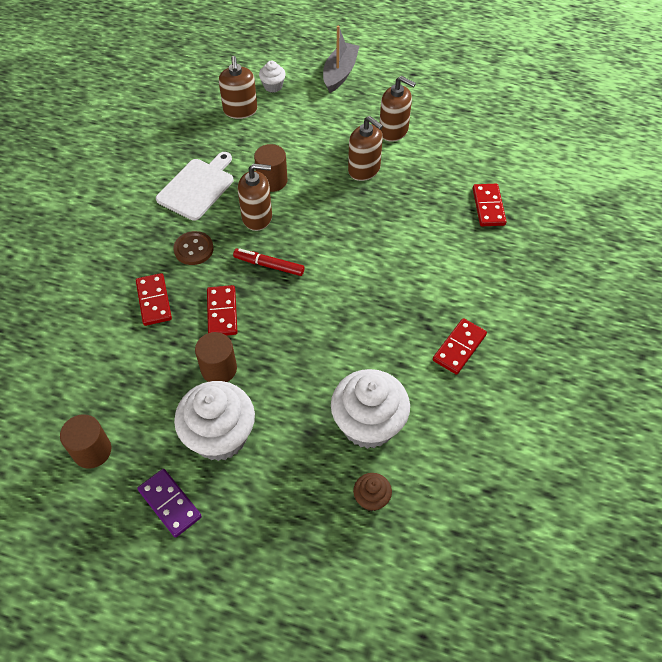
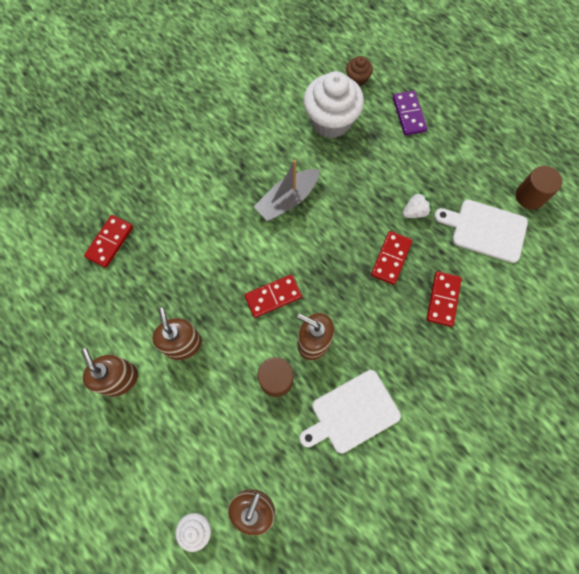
camera: 150 degrees left, 15 degrees up
(133, 387) = (485, 230): none -> white cutting board
(170, 503) = (486, 136): purple domino -> purple domino (408, 114)
(193, 249) = (387, 336): brown button -> none
(219, 369) = (415, 211): brown cylinder -> white strawberry
(220, 436) = (435, 162): white cupcake -> none
(269, 265) = (330, 283): red marker -> none
(340, 73) = (110, 505): grey boat -> grey boat (287, 200)
(459, 348) = (232, 139): red domino -> red domino (273, 296)

